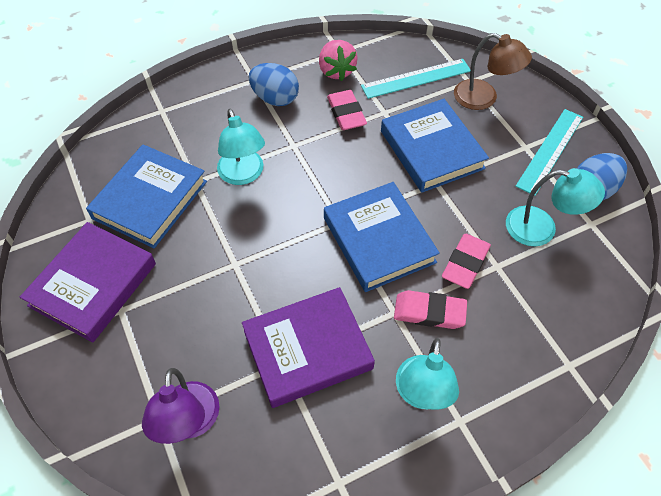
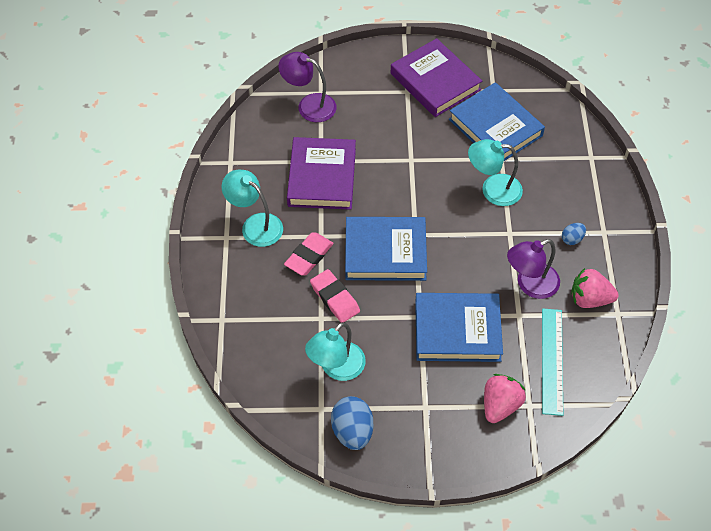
camera: 115 degrees right, 0 degrees up
(275, 98) = (572, 239): blue egg -> blue egg, size x0.54
(346, 113) = (530, 285): pink eraser -> purple lamp
(484, 98) = (500, 405): brown lamp -> pink strawberry
(550, 150) = (411, 424): turquoise ruler -> none

